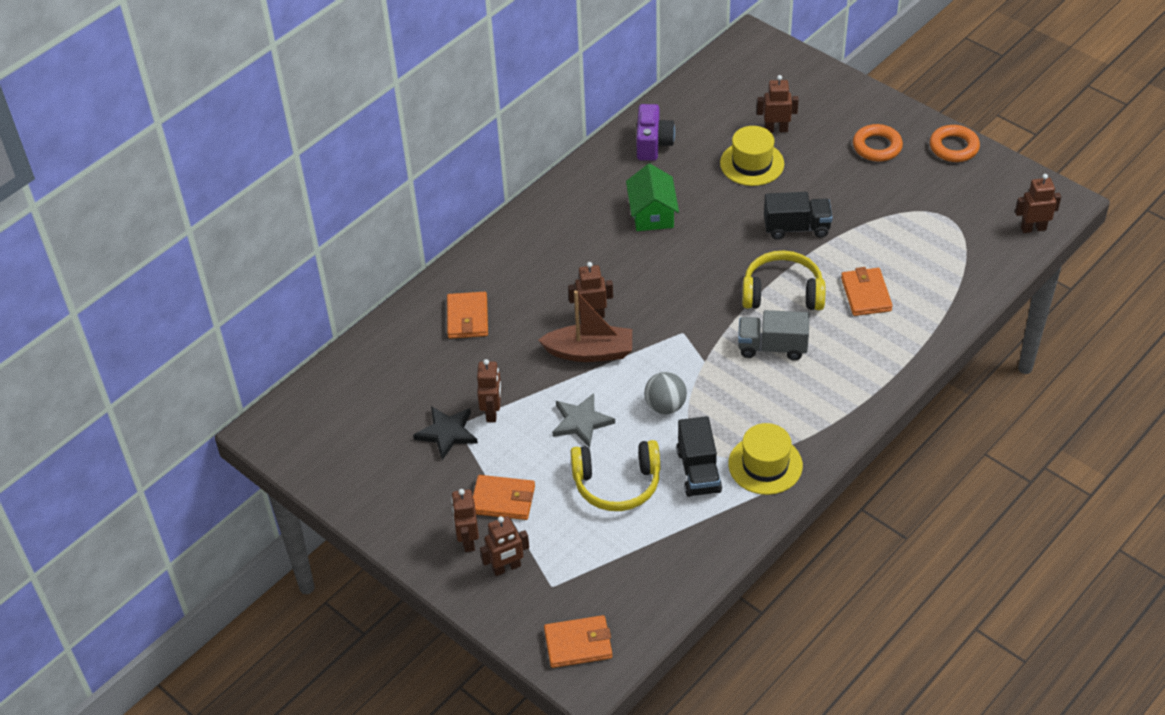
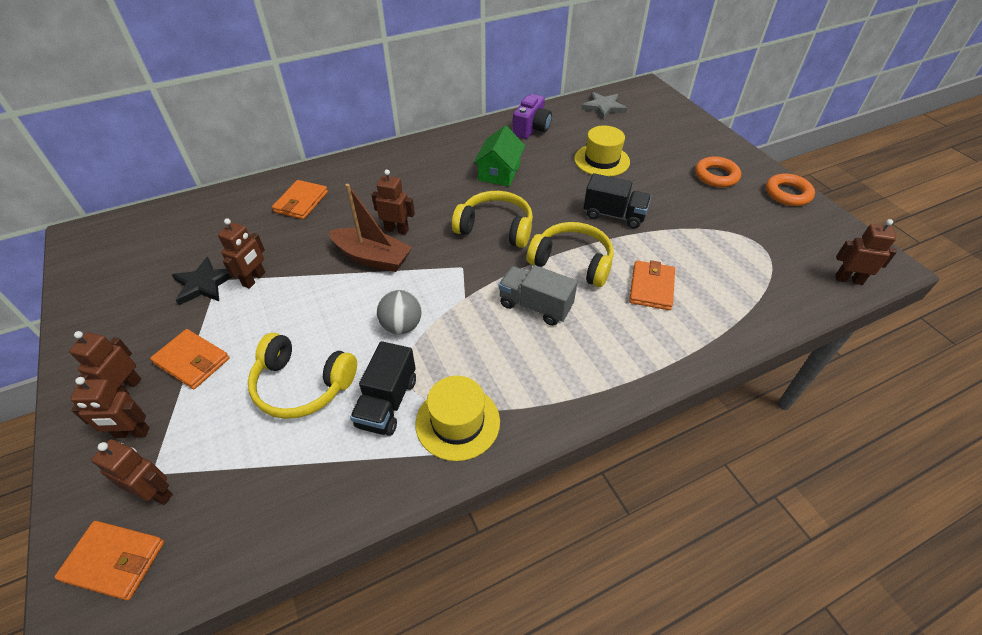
camera: 20 degrees right, 0 degrees up
(581, 422) = (318, 314): grey star -> grey star (603, 107)
(689, 280) = (495, 228): none -> yellow headphones
(776, 129) = (634, 143): brown robot -> brown robot (156, 493)

